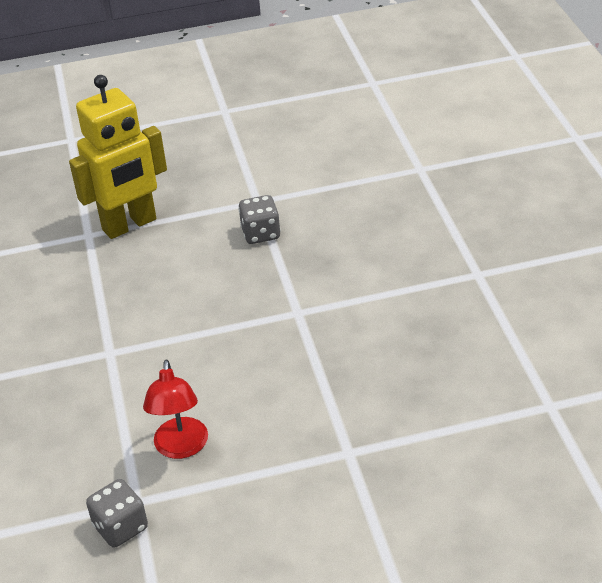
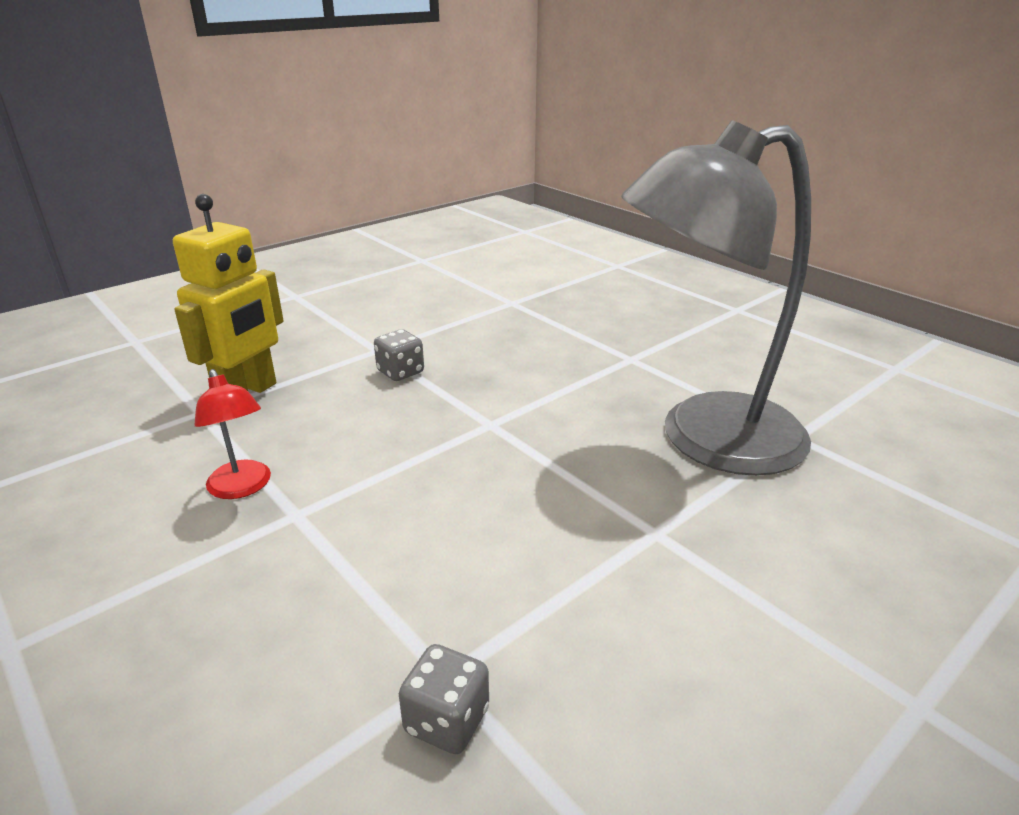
camera: 30 degrees left, 10 degrees down
(181, 448) = (460, 590): red lamp -> red lamp (242, 488)
(465, 383) = (705, 439): none -> grey lamp

